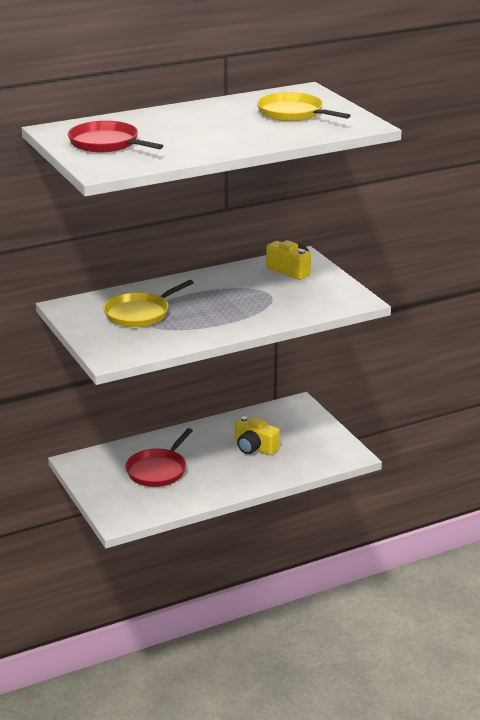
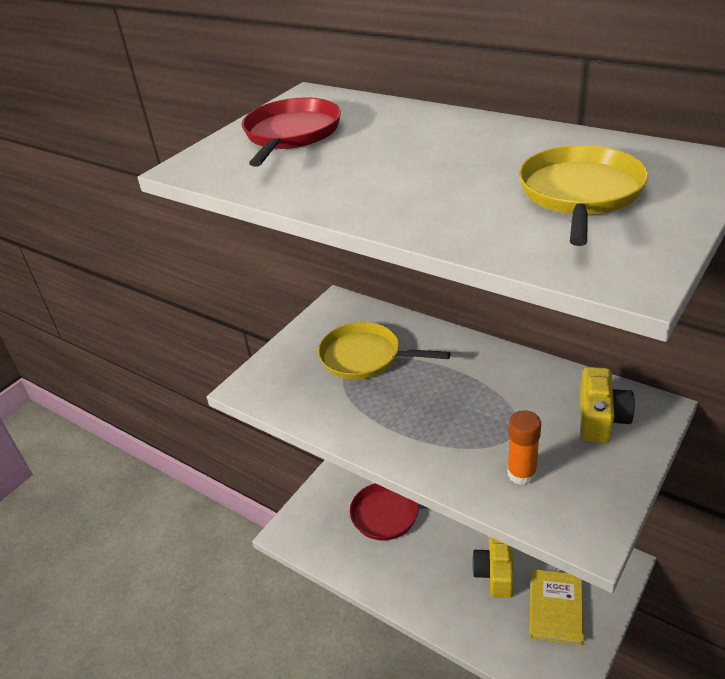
camera: 65 degrees right, 10 degrees up
(301, 302) = (521, 473): none -> orange glue stick
(302, 437) = (555, 608): none -> yellow book

